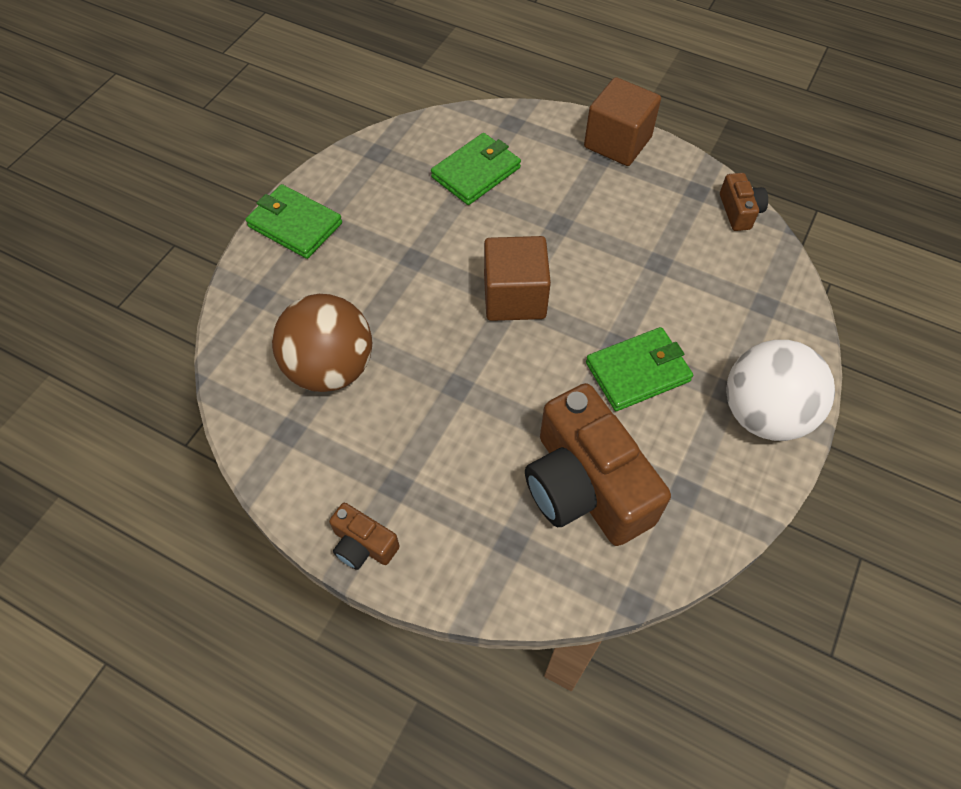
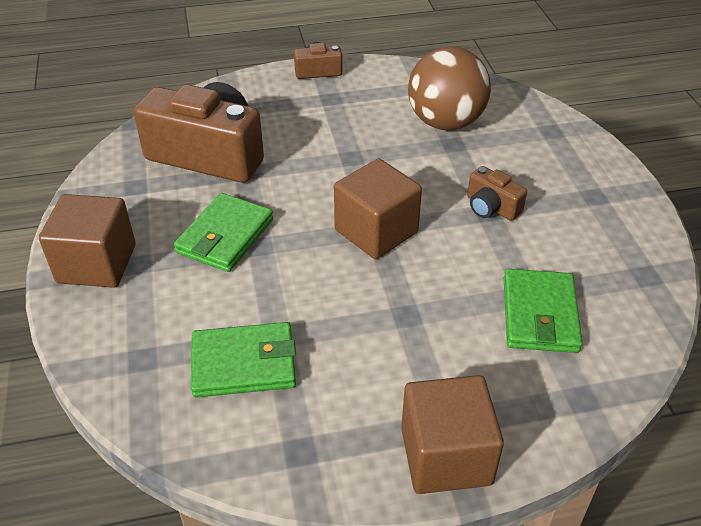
camera: 140 degrees right, 15 degrees down
(295, 225) = (606, 180): green wallet -> green wallet (244, 363)
(739, 211) = (231, 454): brown camera -> brown camera (491, 207)
(763, 414) = (97, 264): white ball -> brown cube

